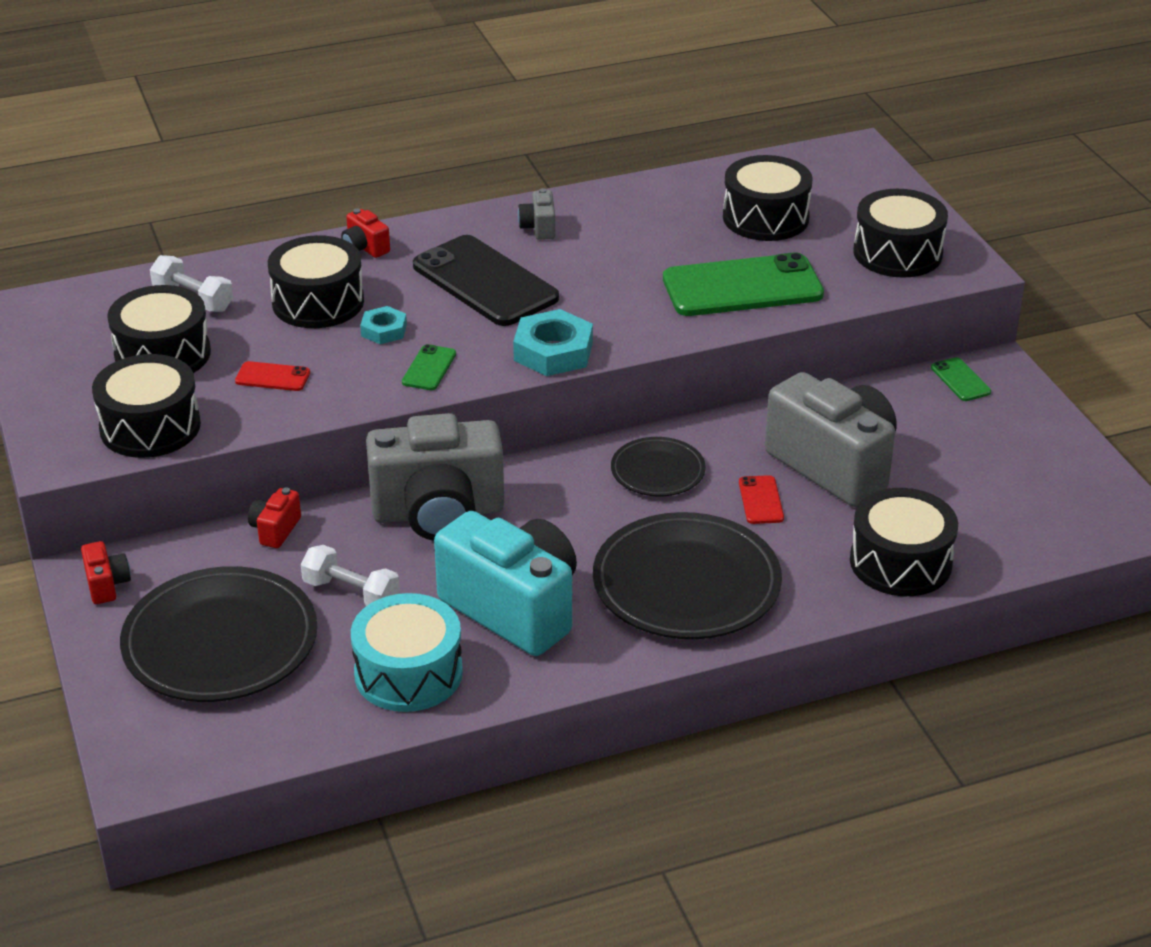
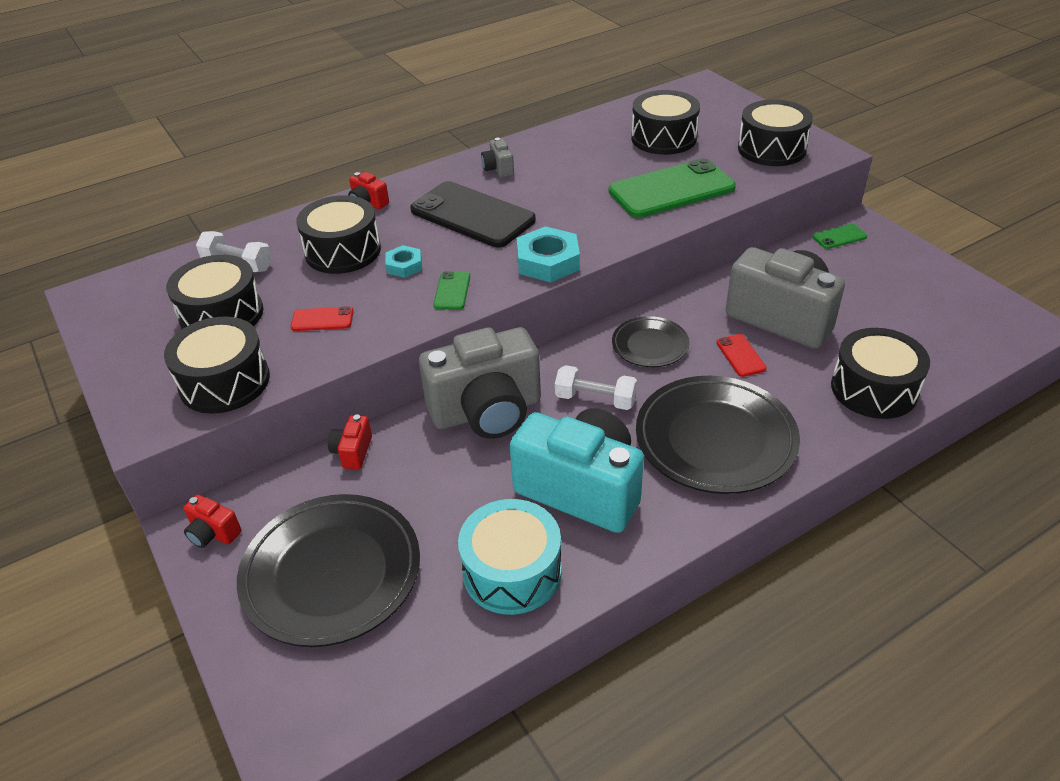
camera: 10 degrees left, 5 degrees up
(107, 585) = (213, 533): red camera -> red camera turned 150 degrees clockwise
(351, 593) = (436, 500): white dumbbell -> white dumbbell (595, 399)
(960, 380) = (839, 237): green phone -> green phone turned 75 degrees counterclockwise

